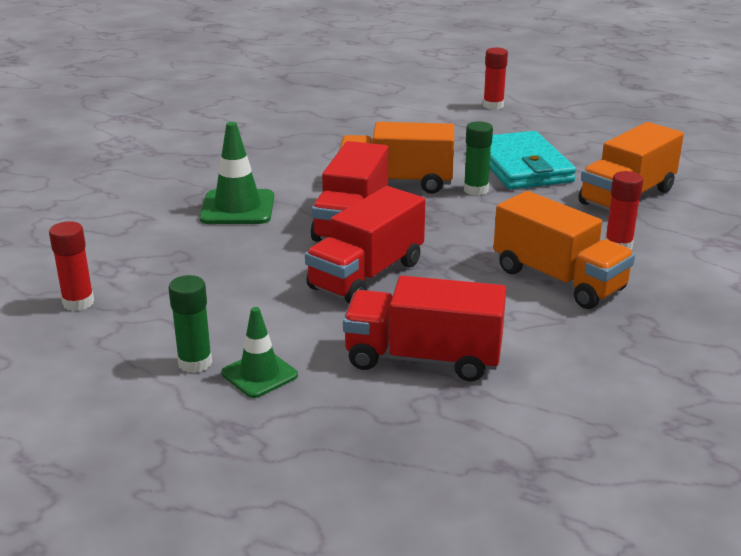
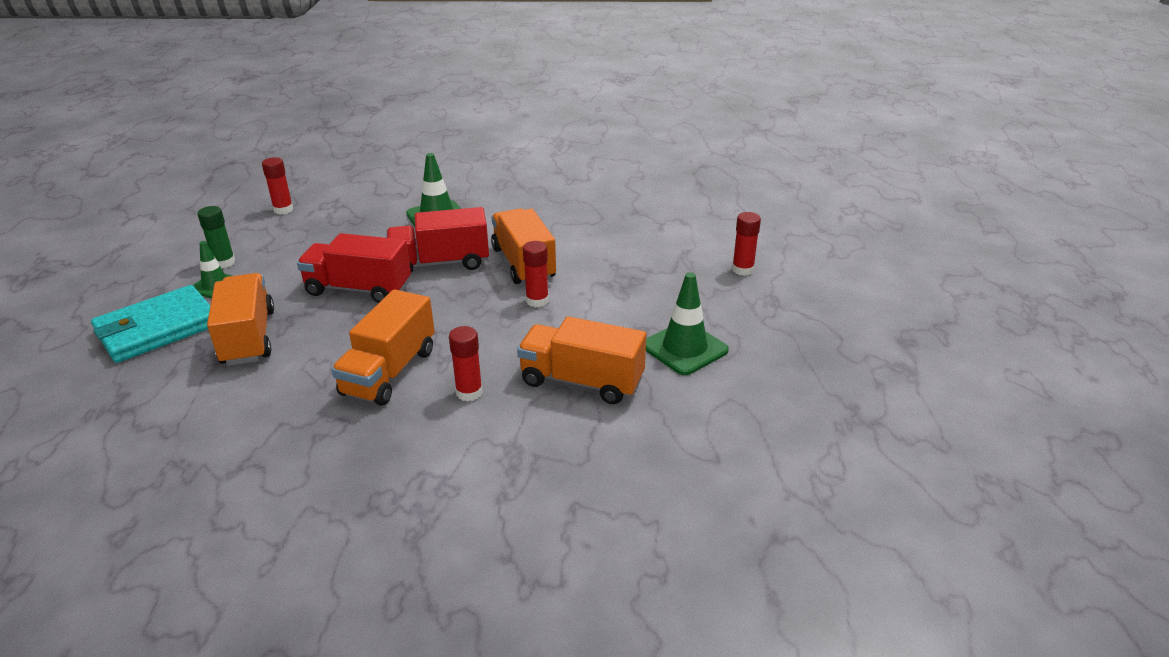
camera: 65 degrees right, 5 degrees up
(423, 358) = (248, 337): red truck -> orange truck
(476, 190) = (537, 301): green glue stick -> red glue stick
(522, 166) = (607, 313): turquoise wallet -> turquoise wallet (157, 329)
(600, 151) = (684, 348): none -> green traffic cone

